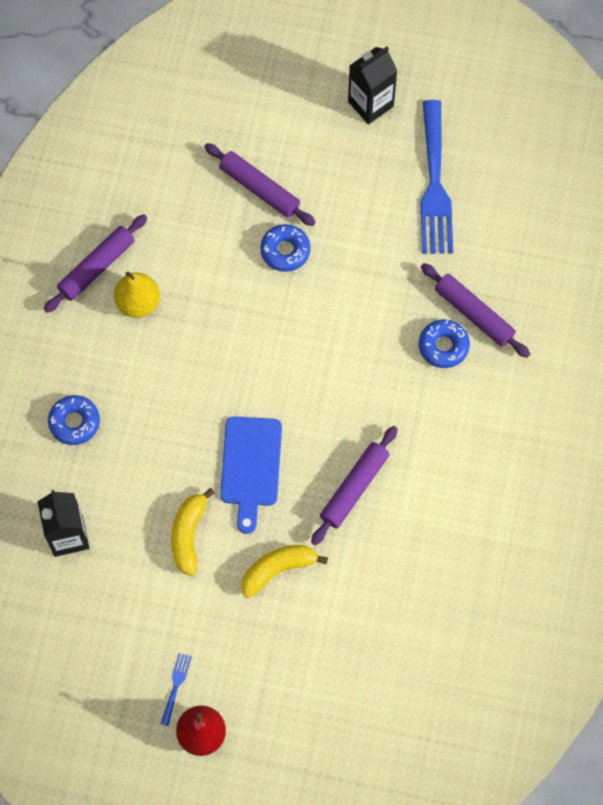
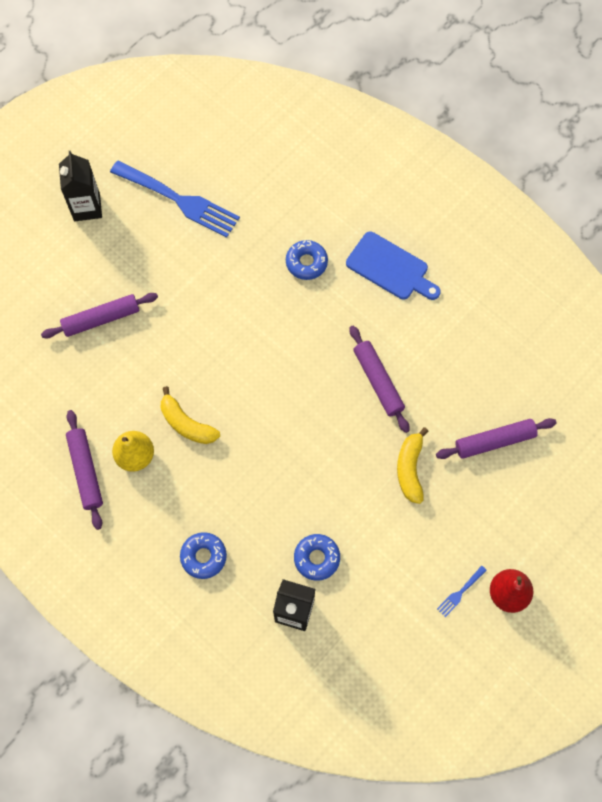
camera: 60 degrees left, 0 degrees up
(176, 686) = (460, 593): blue fork -> blue fork turned 90 degrees counterclockwise
(188, 535) = (346, 519): yellow banana -> yellow banana (186, 424)
(251, 466) = (318, 445): blue cutting board -> blue cutting board (390, 268)
(285, 251) = (163, 328): blue donut -> blue donut (316, 558)
(474, 314) = (295, 229): purple rolling pin -> purple rolling pin (494, 441)

